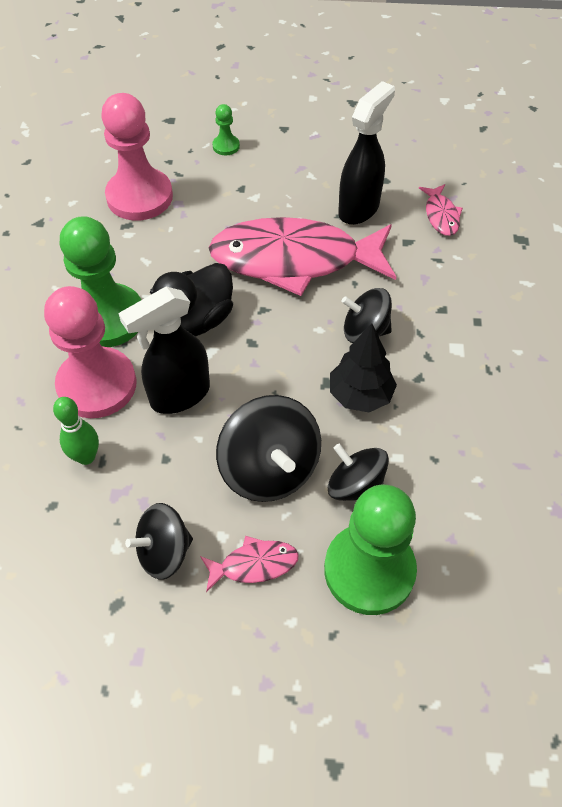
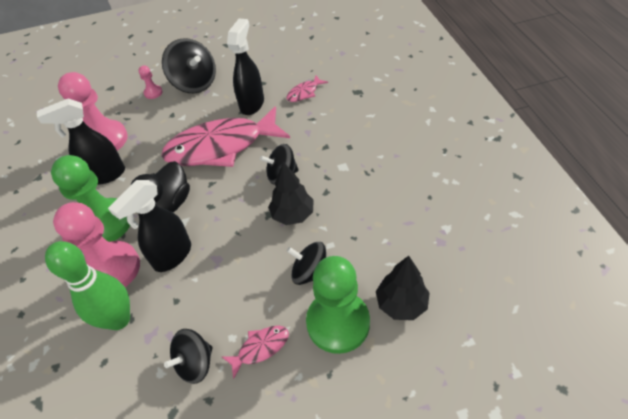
camera: 15 degrees left, 5 degrees down
(86, 457) = (119, 319): green bowling pin -> green bowling pin, size x1.75
(126, 249) = (105, 175): none -> black spray bottle
(226, 146) = (153, 93): green pawn -> pink pawn
(270, 469) = (249, 282): black spinning top -> black spinning top (195, 83)
(441, 215) = (304, 93): pink fish -> pink fish turned 75 degrees clockwise
(466, 577) = (401, 304): none -> black tree

